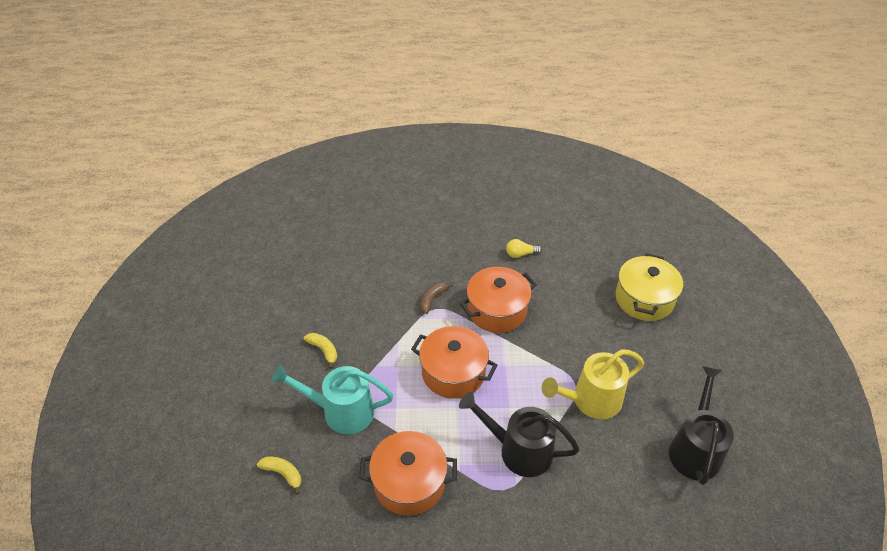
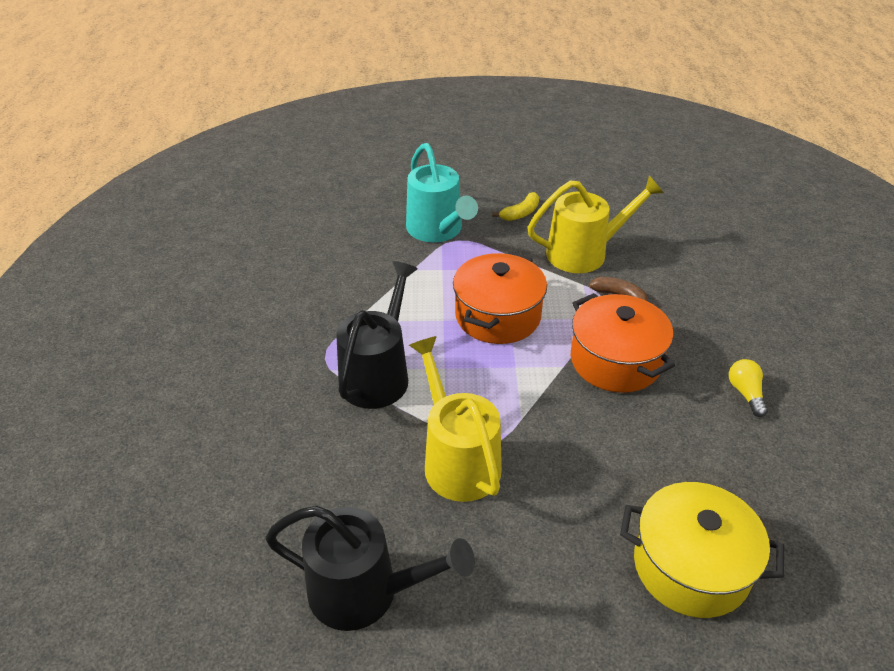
camera: 90 degrees right, 5 degrees down
(283, 473) = (364, 199): yellow banana -> none
(341, 411) = (438, 230): turquoise watering can -> turquoise watering can turned 150 degrees clockwise
(381, 314) = (584, 253): none -> yellow watering can
(409, 482) = (344, 282): orange pot -> none

